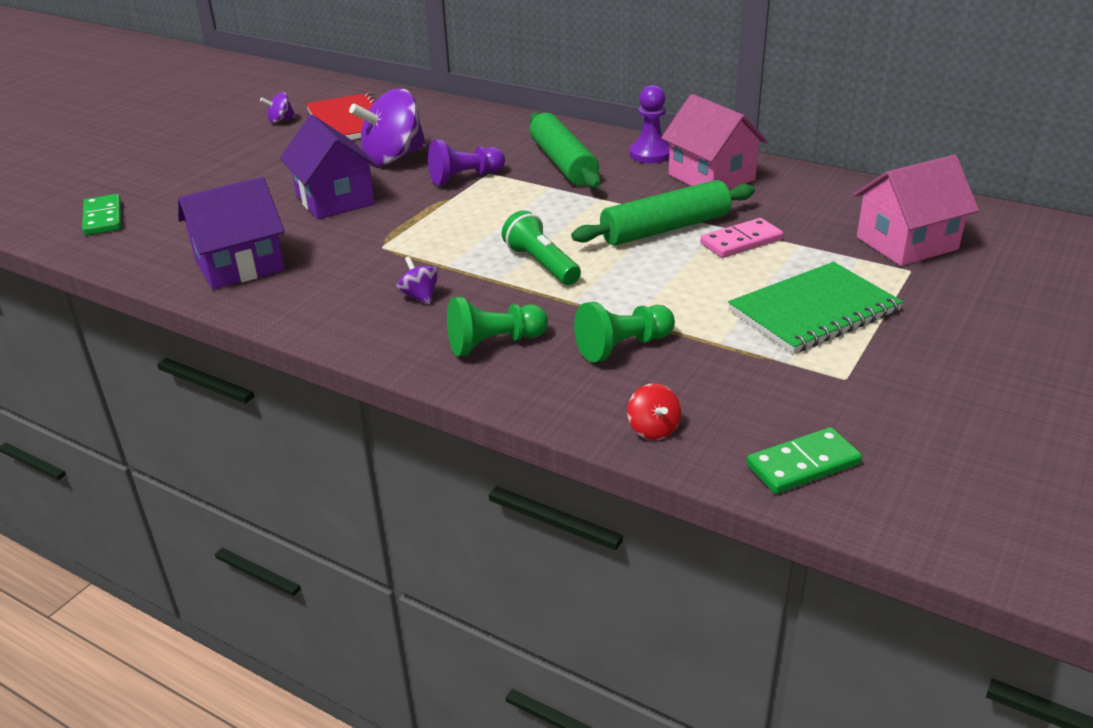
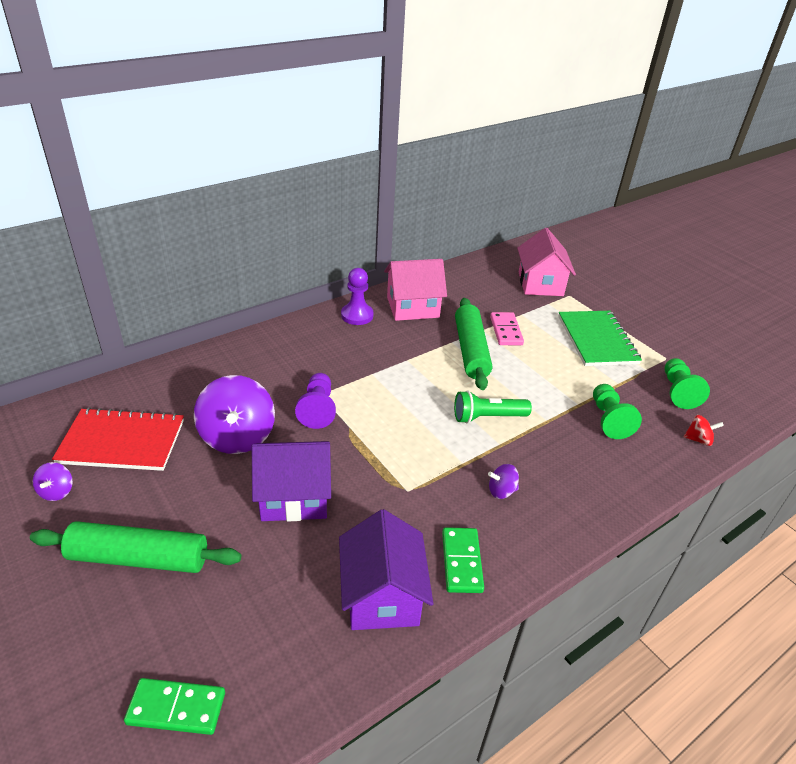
camera: 70 degrees left, 5 degrees up
(494, 343) = (584, 473): green pawn -> green pawn (678, 391)
(563, 163) = (336, 355): green rolling pin -> green rolling pin (139, 558)
(803, 465) = (738, 402): green domino -> green domino (462, 562)

